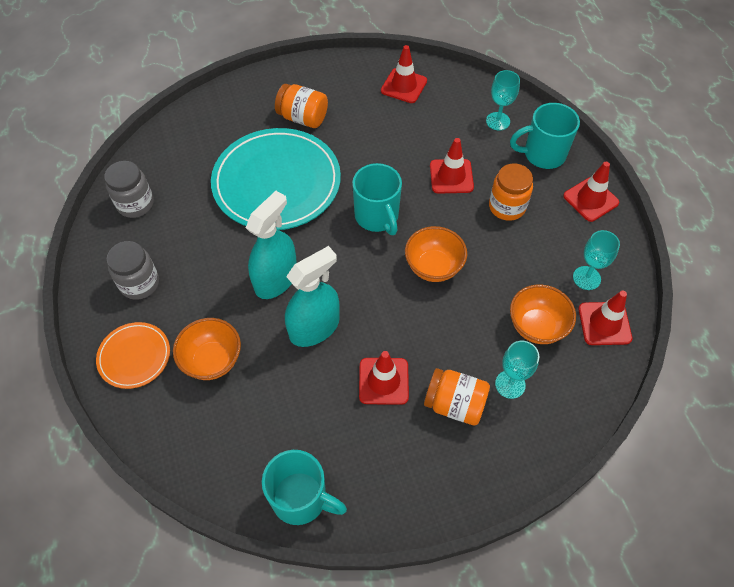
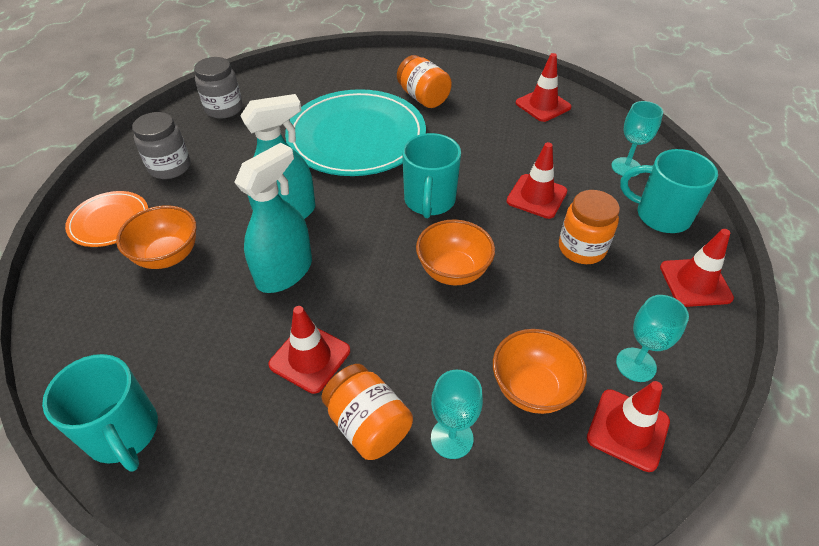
camera: 30 degrees right, 10 degrees down
(314, 328) = (284, 272): turquoise spray bottle -> turquoise spray bottle turned 45 degrees counterclockwise

